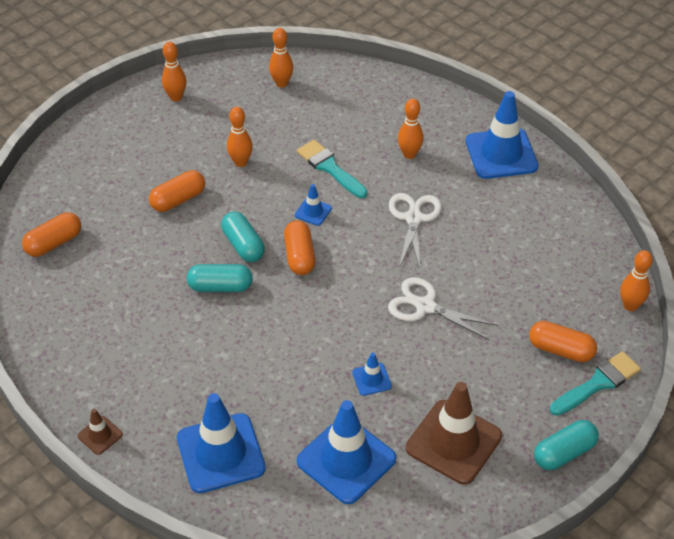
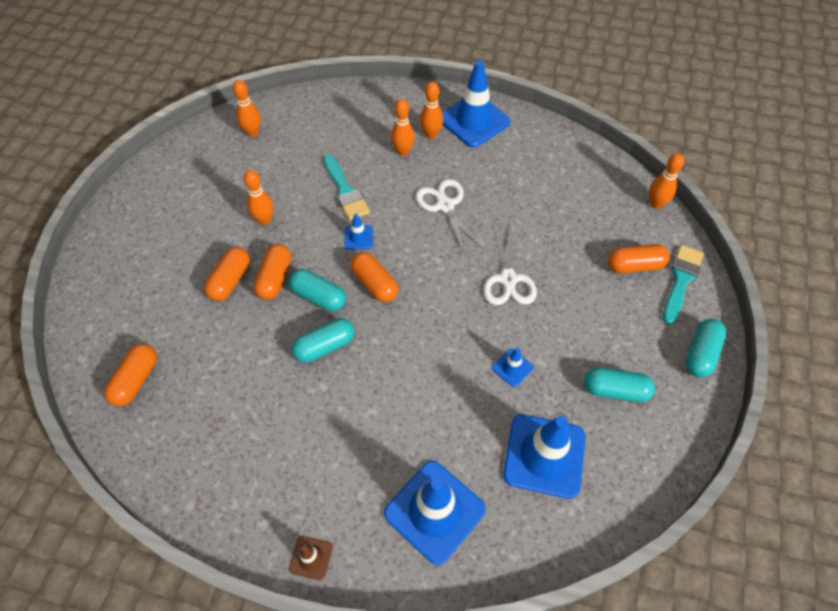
camera: 30 degrees left, 10 degrees up
(176, 97) = (164, 184): orange bowling pin -> orange bowling pin (431, 134)
(216, 214) = (275, 278): none -> orange capsule
(329, 168) = (345, 191): turquoise brush -> turquoise brush turned 135 degrees counterclockwise
(425, 306) = (508, 279): white scissors -> white scissors turned 90 degrees counterclockwise
(453, 442) = (615, 390): brown traffic cone -> turquoise capsule

